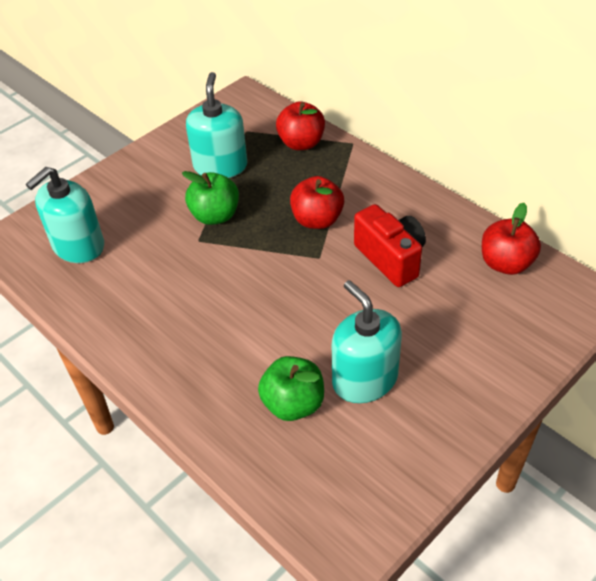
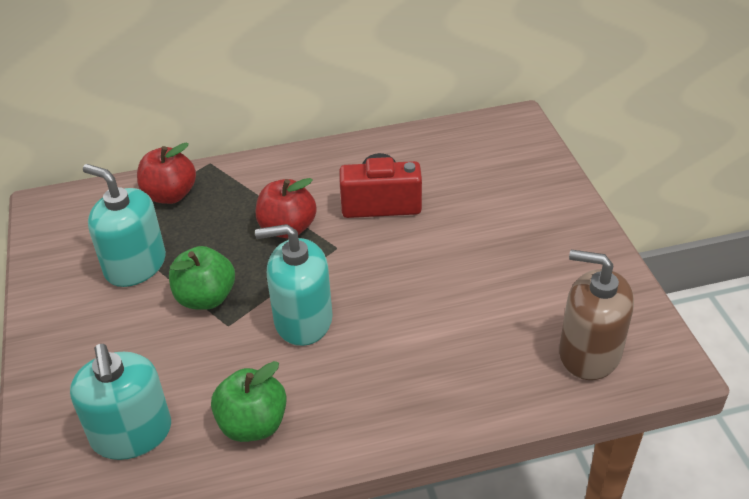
camera: 60 degrees left, 5 degrees down
(293, 404) = (498, 337): green apple -> green apple (253, 424)
(318, 478) = (589, 353): none -> brown soap dispenser
(364, 379) = (504, 279): turquoise soap dispenser -> turquoise soap dispenser (303, 320)
(506, 263) = (446, 144): red apple -> none

